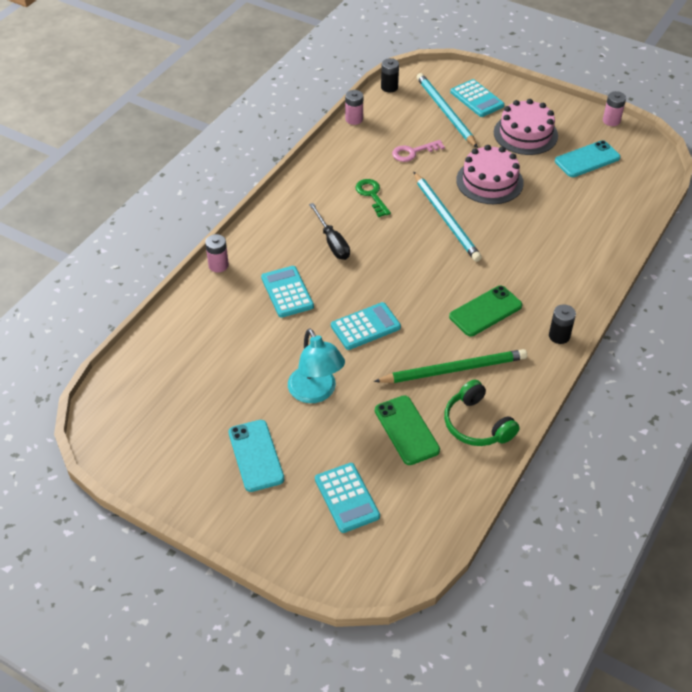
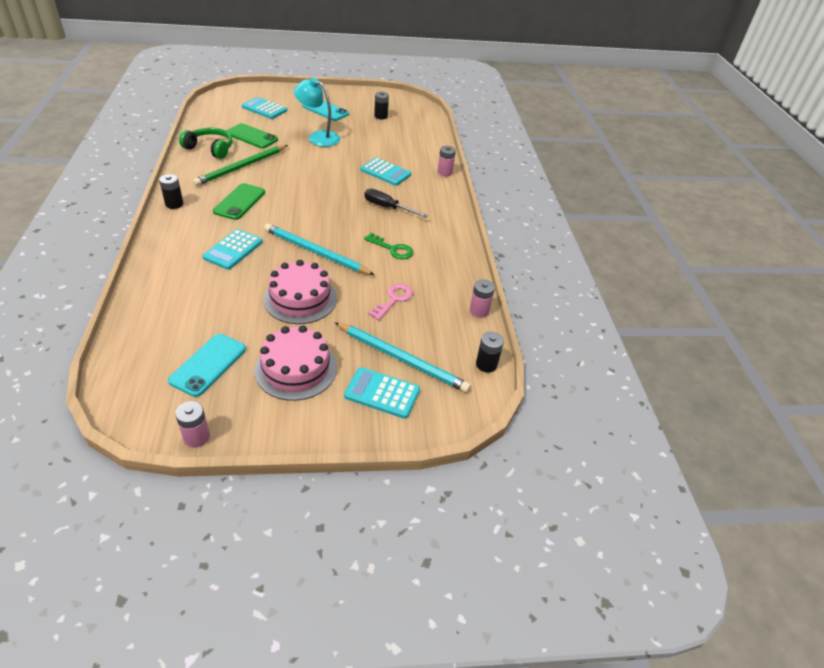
camera: 140 degrees right, 5 degrees down
(187, 405) = (381, 116): none -> black battery
(365, 326) = (317, 171): turquoise calculator -> turquoise calculator (233, 250)

